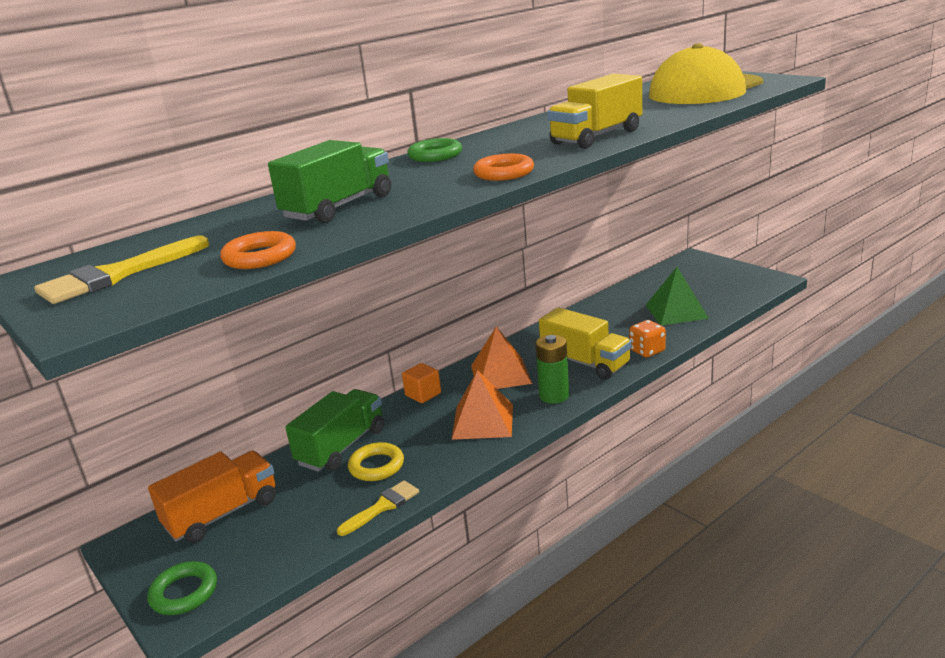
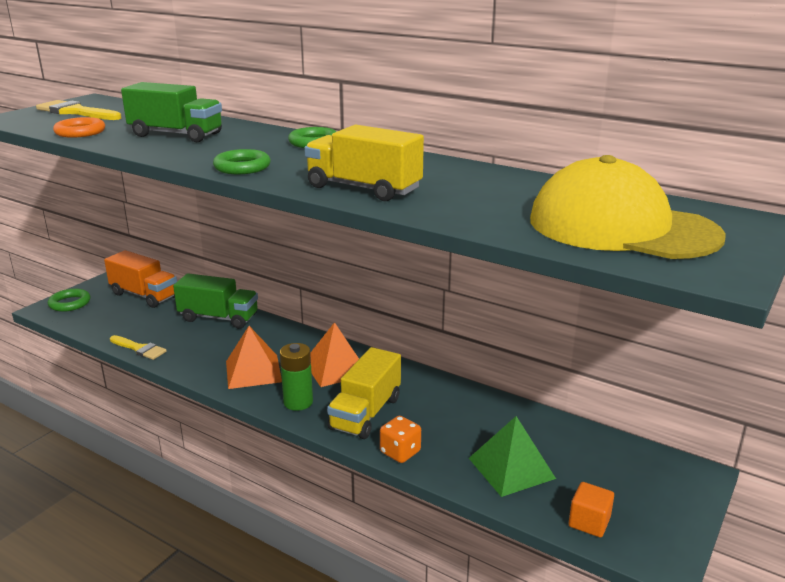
camera: 70 degrees right, 0 degrees up
(376, 466) = (191, 336): yellow ring -> none
(423, 394) = (297, 336): orange cube -> orange cube (589, 522)
(504, 173) = (242, 167): orange ring -> green ring

